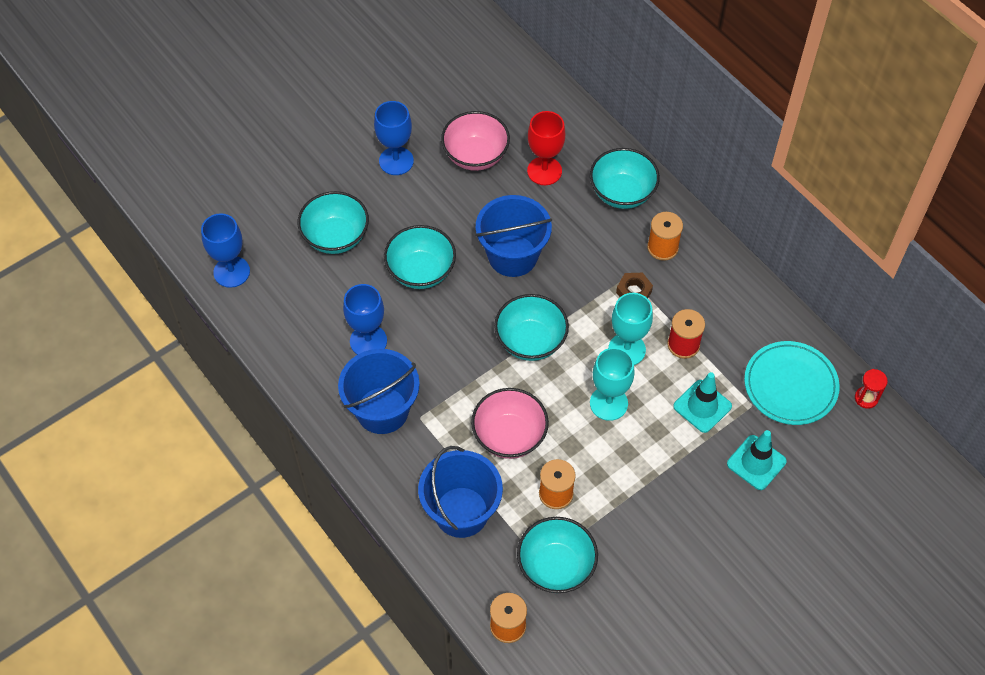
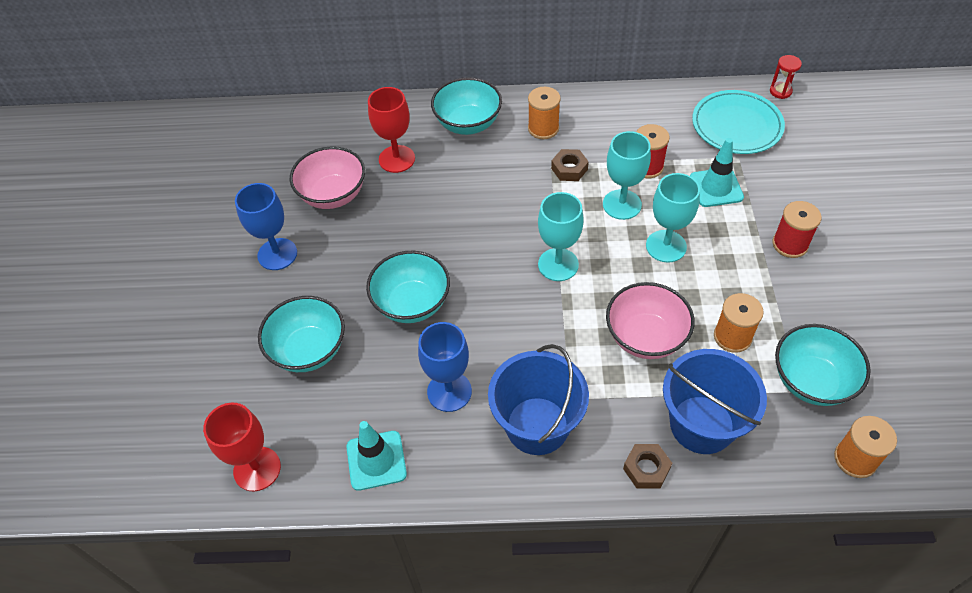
camera: 50 degrees left, 5 degrees down
(231, 272) = (257, 469): blue goblet -> red goblet
(399, 495) = (646, 469): none -> brown nut
(512, 256) = (459, 227): blue bucket -> none
(530, 341) = (558, 264): turquoise bowl -> turquoise goblet
(683, 490) = (790, 244): none -> red spool
(756, 462) = (795, 184): turquoise traffic cone -> turquoise traffic cone (376, 460)

